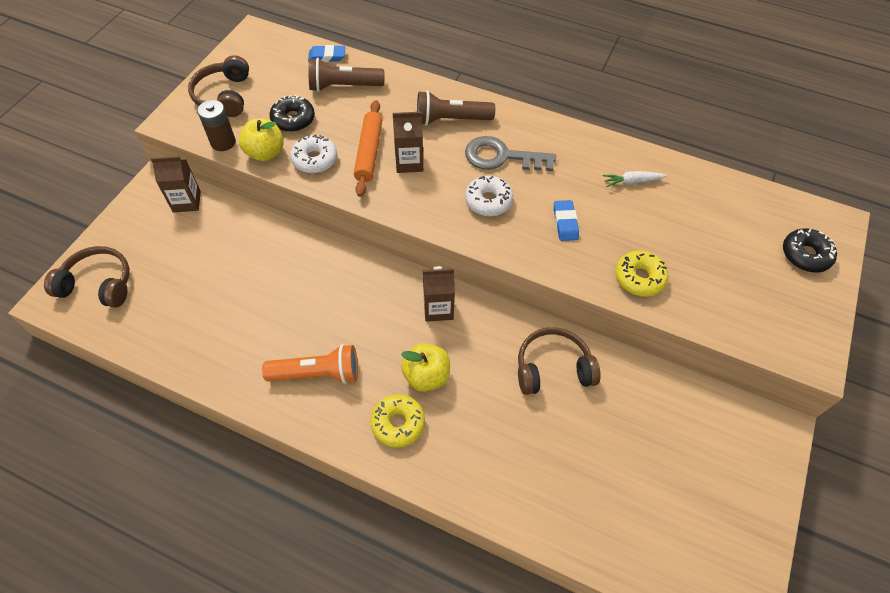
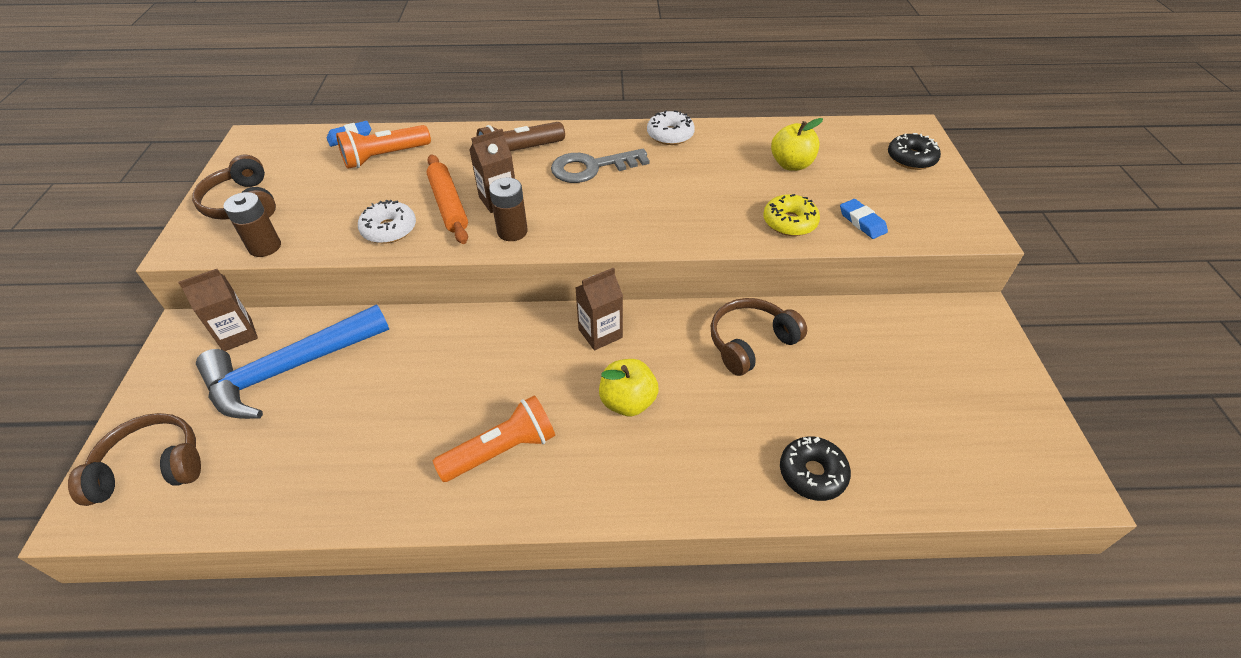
camera: 25 degrees left, 10 degrees down
(208, 245) = (289, 370): none -> blue hammer
(265, 153) = (325, 241): yellow apple -> yellow apple (791, 164)
(293, 119) = (342, 201): black donut -> black donut (812, 473)
(343, 86) = (385, 157): brown flashlight -> orange flashlight
(398, 423) = (625, 462): yellow donut -> none
(404, 197) = (512, 231): none -> brown battery
(488, 201) = (603, 207): white donut -> white donut (670, 135)
(565, 223) = (690, 201): blue eraser -> blue eraser (862, 222)
(632, 181) = (727, 150): white carrot -> none

